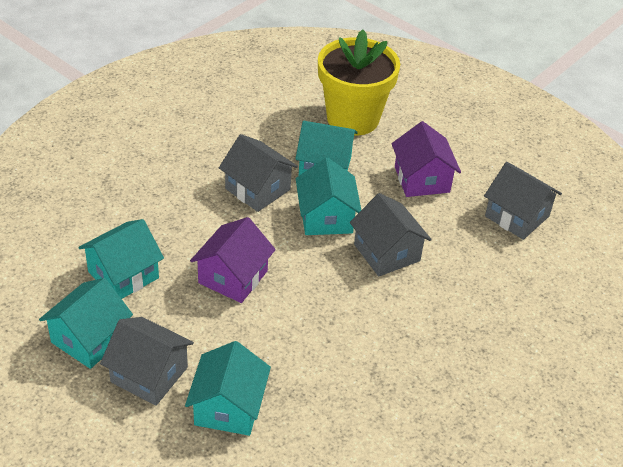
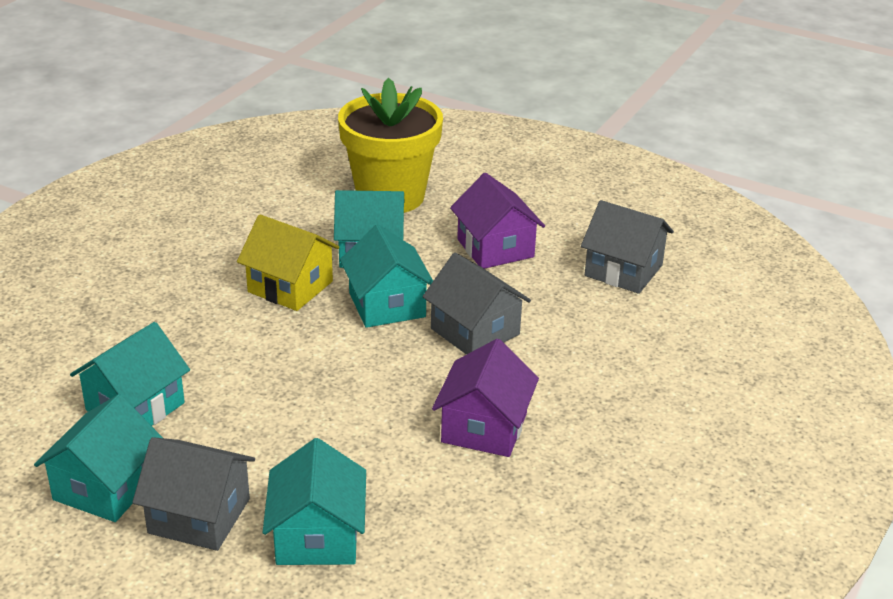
camera: 10 degrees left, 10 degrees down
(233, 277) = (283, 387): purple house -> purple house (484, 428)
(257, 189) = (290, 286): grey house -> yellow house

